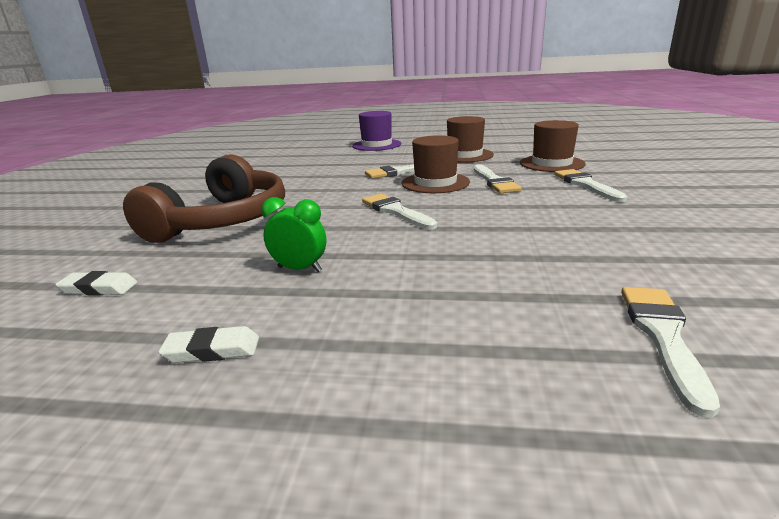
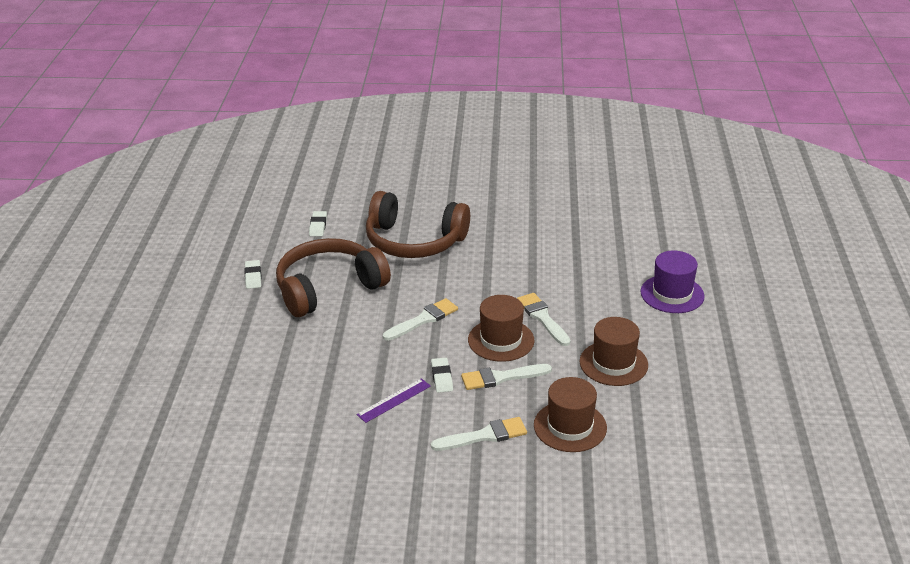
camera: 85 degrees right, 10 degrees up
(299, 269) = (328, 288): green clock -> brown headphones
(503, 201) = (442, 377): none -> white eraser
(555, 219) = (394, 400): none -> purple ruler
(663, 336) = (233, 409): white brush -> none

